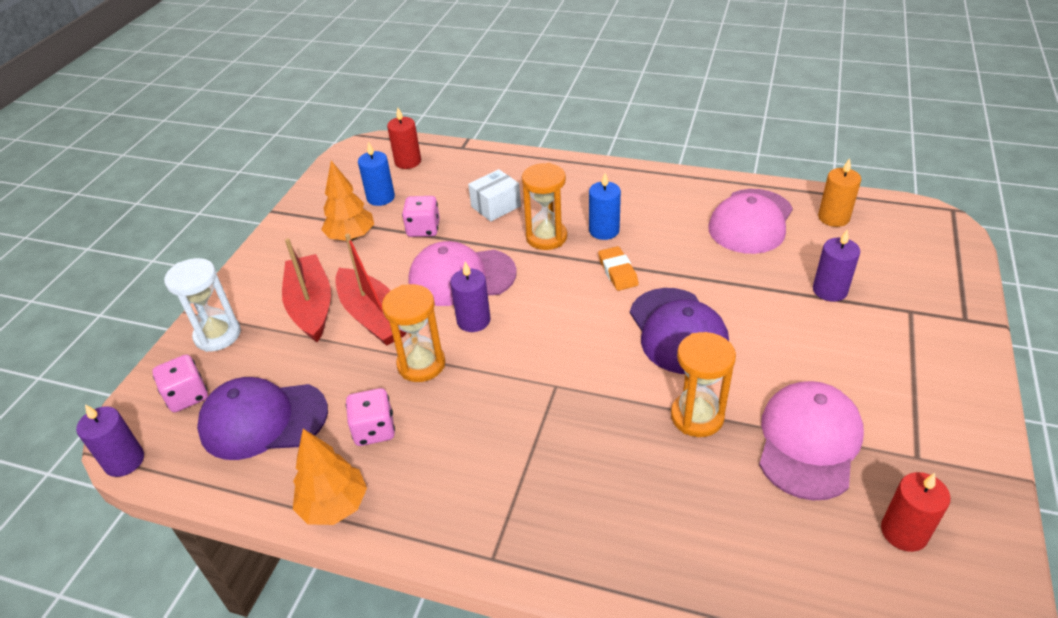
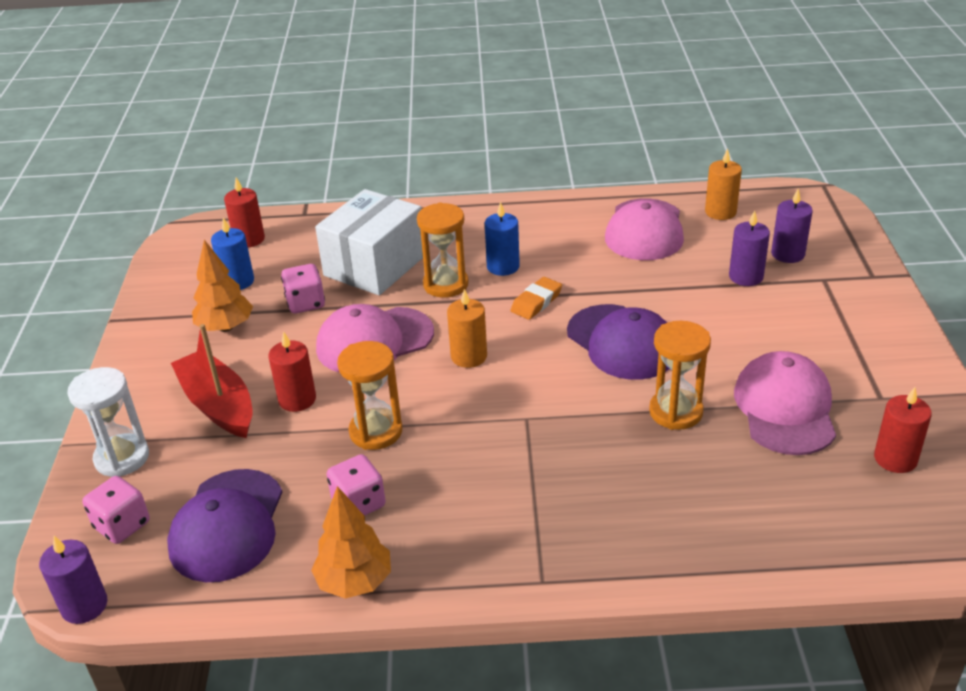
camera: 20 degrees left, 5 degrees down
(263, 420) = (227, 525): purple cap -> purple cap turned 60 degrees counterclockwise
(373, 317) = (297, 399): red boat -> red candle
(473, 320) = (410, 379): purple candle -> purple candle (787, 254)
(496, 206) = (375, 265): white box -> white box, size x1.87
(533, 311) = (469, 356): none -> orange candle
(617, 272) = (536, 302): orange eraser -> orange eraser turned 75 degrees clockwise

